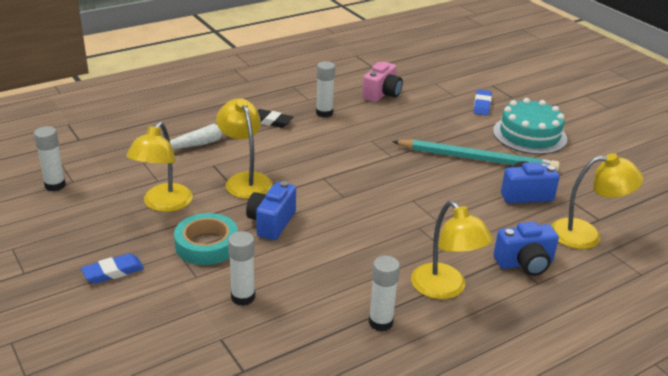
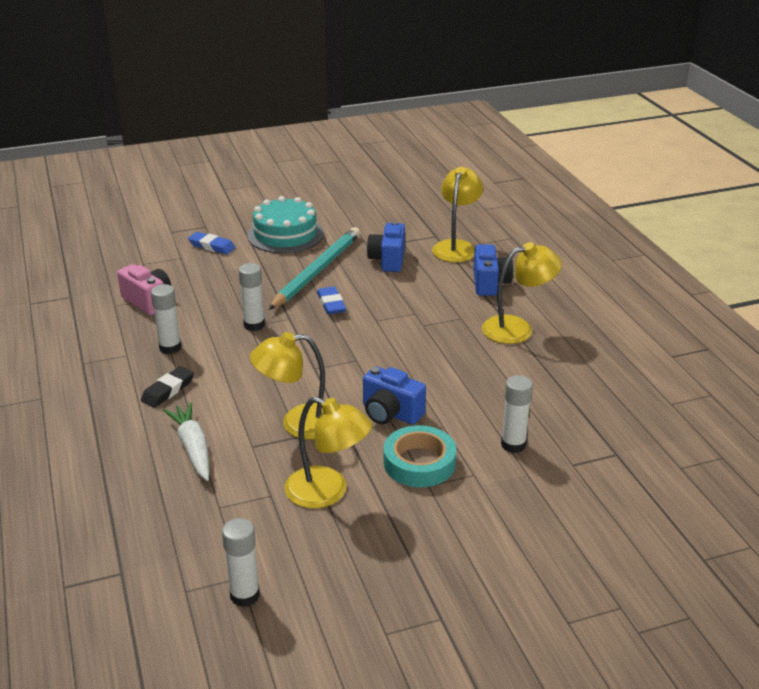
camera: 75 degrees left, 0 degrees up
(113, 272) = (455, 538): blue eraser -> blue eraser (331, 304)
(380, 322) = (558, 369): white glue stick -> white glue stick (254, 325)

